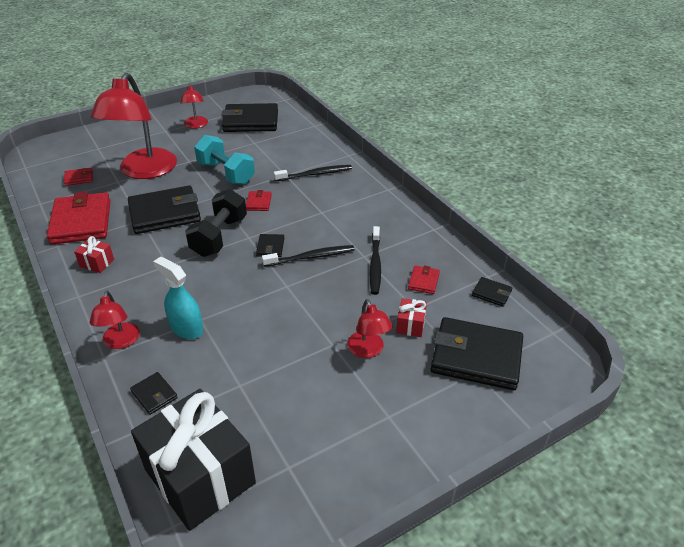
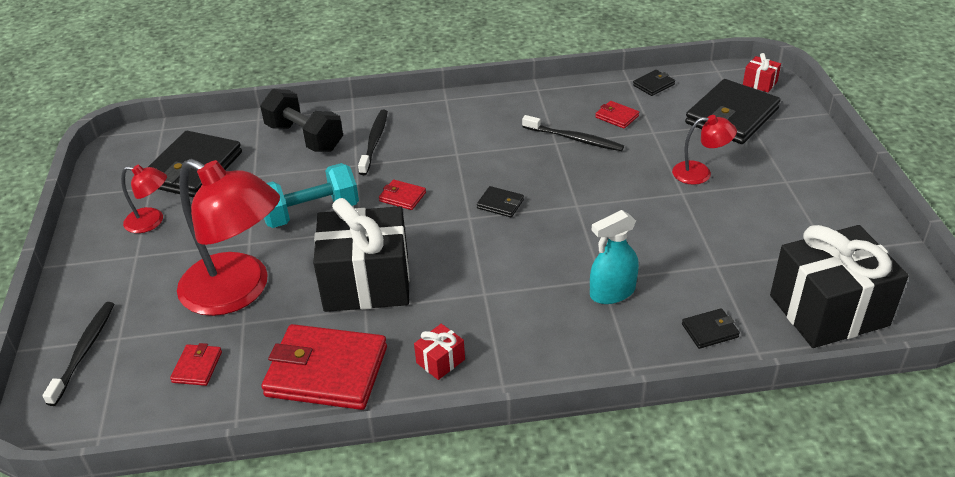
camera: 65 degrees left, 0 degrees up
(120, 342) = (612, 351): red lamp -> none
(165, 213) = (367, 282): black wallet -> black gift
(219, 236) = (453, 241): black dumbbell -> black dumbbell (304, 137)
(311, 257) = (536, 178): black toothbrush -> black toothbrush (84, 351)
(410, 325) = (676, 140): red gift -> red gift (760, 83)

